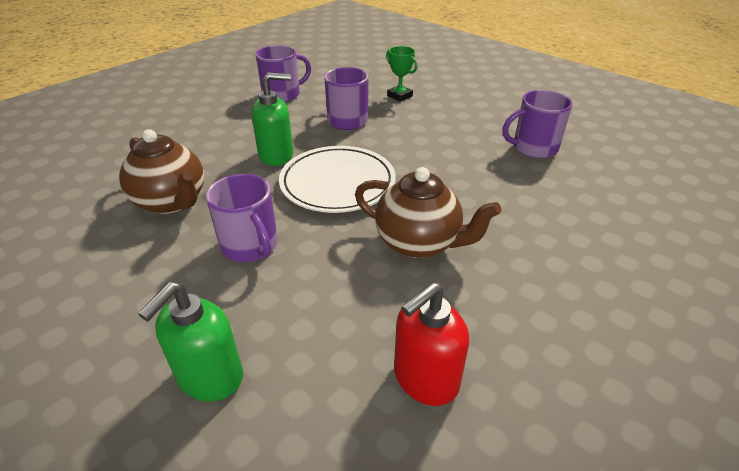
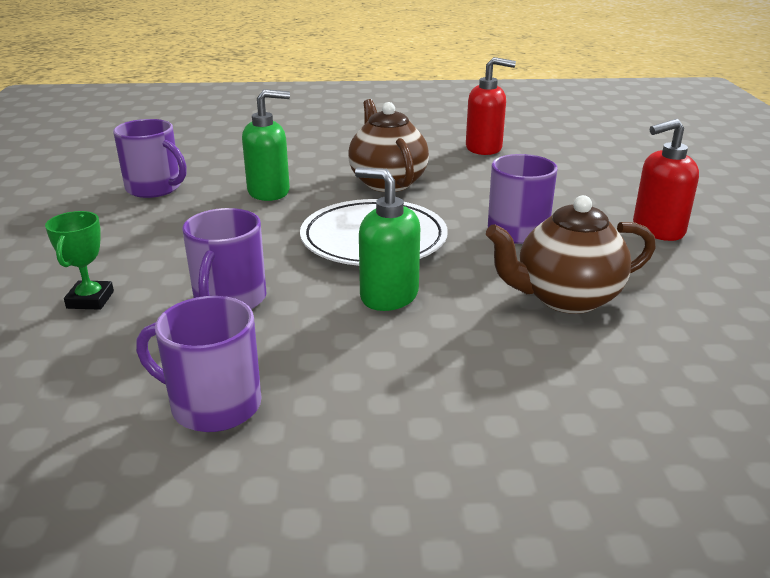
camera: 135 degrees left, 10 degrees down
(122, 319) = (657, 230): none -> red soap dispenser
(172, 202) = (565, 298): brown teapot -> brown teapot turned 105 degrees counterclockwise
(210, 377) = (606, 187): green soap dispenser -> green soap dispenser (269, 192)

